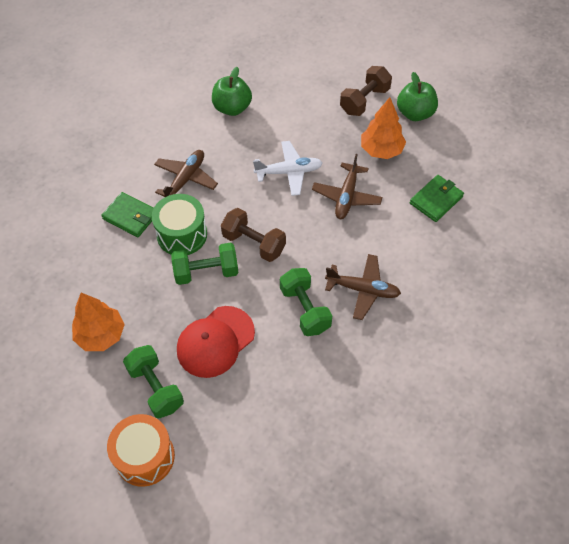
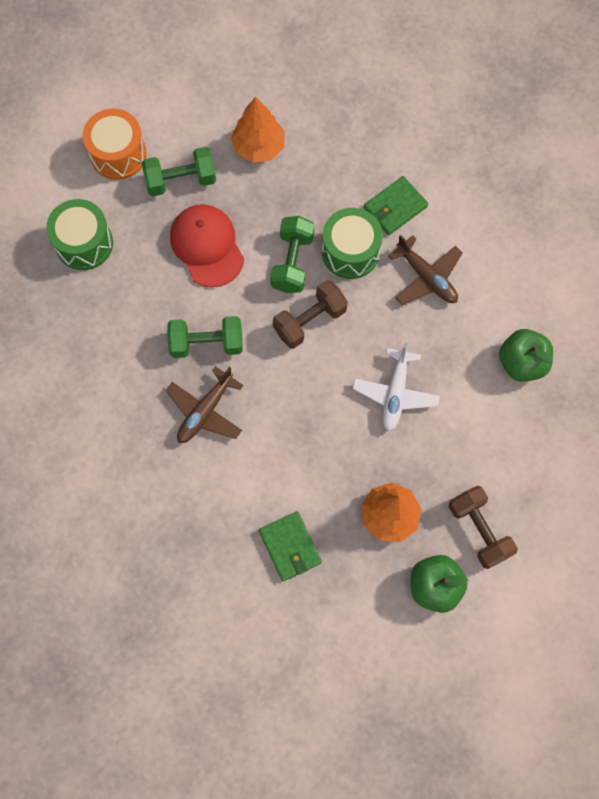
camera: 110 degrees right, 15 degrees up
(251, 449) = (84, 243): none -> green drum
(346, 196) = (335, 444): brown plane -> none

